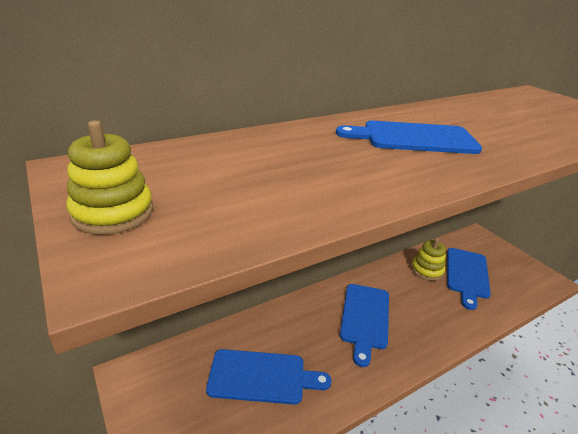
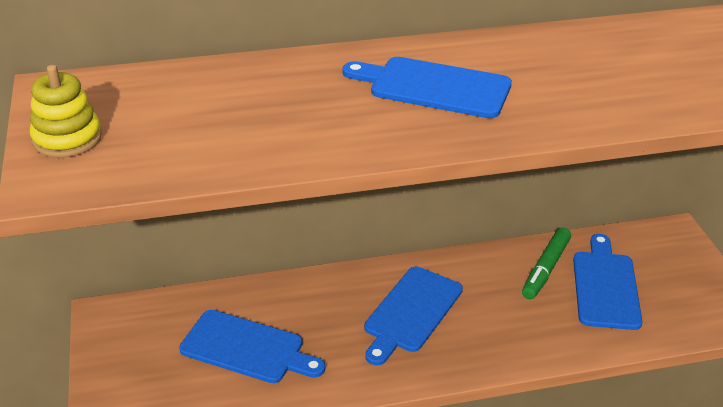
camera: 20 degrees right, 5 degrees up
(427, 270) = (545, 269): yellow stacking toy -> green marker
(467, 275) = (605, 286): blue cutting board -> blue cutting board turned 150 degrees clockwise

